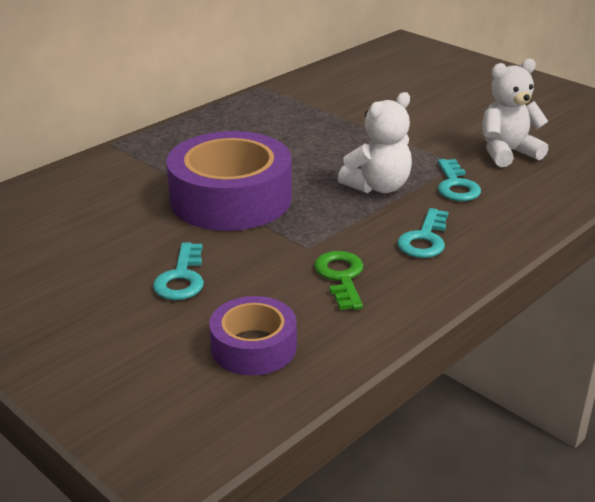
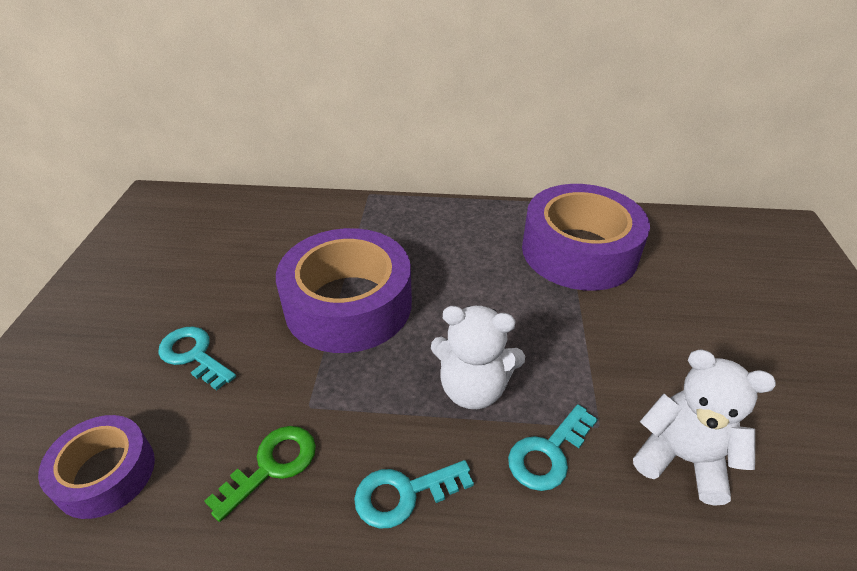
camera: 50 degrees right, 10 degrees up
(181, 278) = (194, 355): turquoise key -> turquoise key turned 75 degrees clockwise
(317, 103) = (579, 251): none -> purple tape

